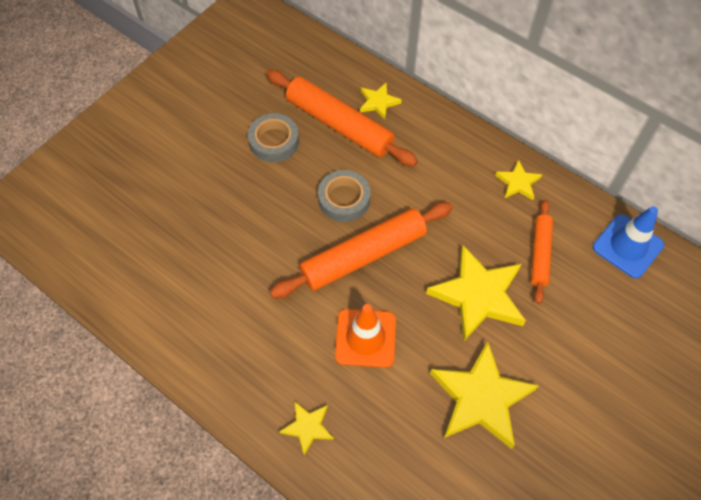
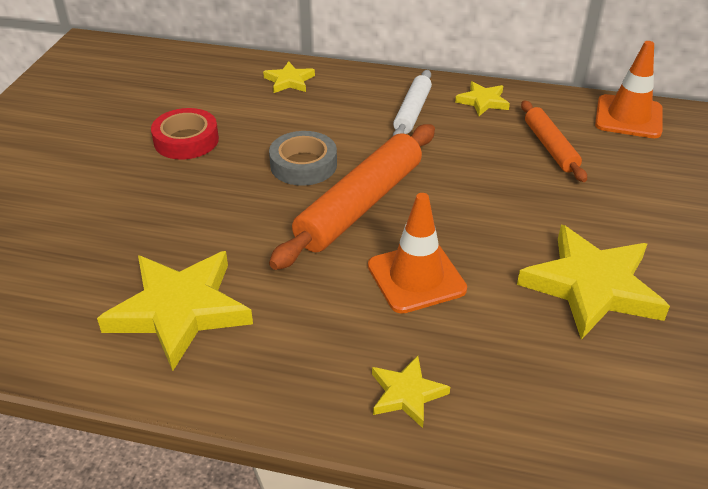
camera: 25 degrees left, 20 degrees down
(274, 141) = (186, 140): grey tape -> red tape
(339, 125) = (257, 108): orange rolling pin -> none
(454, 173) = (412, 112): none -> white rolling pin
(478, 296) = (515, 199): yellow star -> yellow star (179, 310)
(627, 246) = (628, 117): blue traffic cone -> orange traffic cone

